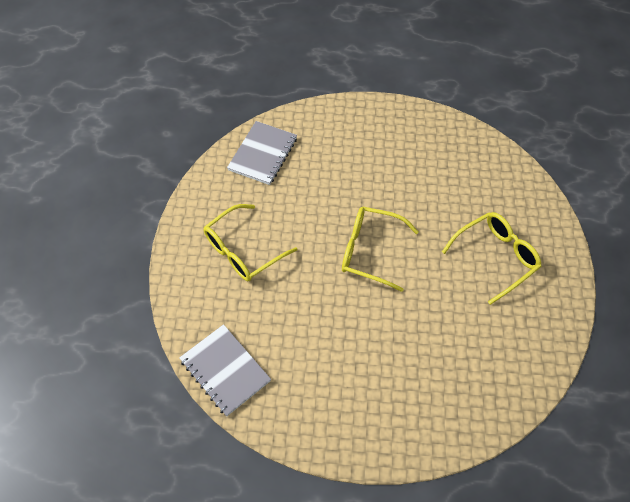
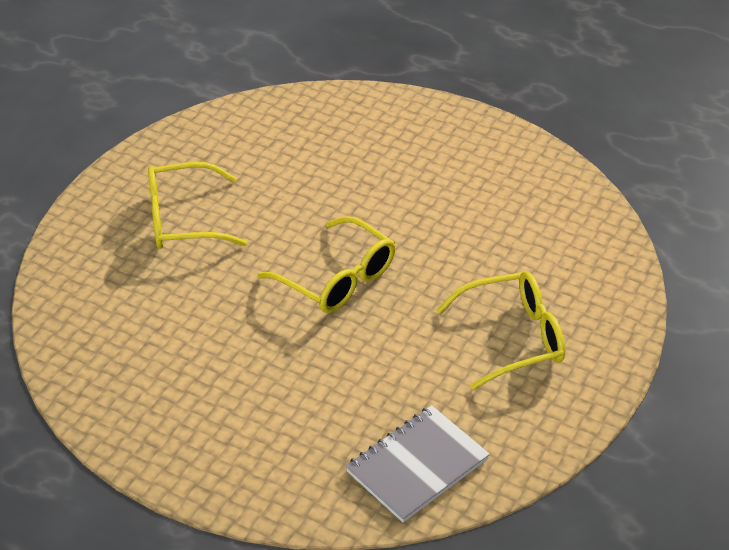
camera: 155 degrees left, 15 degrees down
(225, 370) = (589, 223): grey notebook -> none

